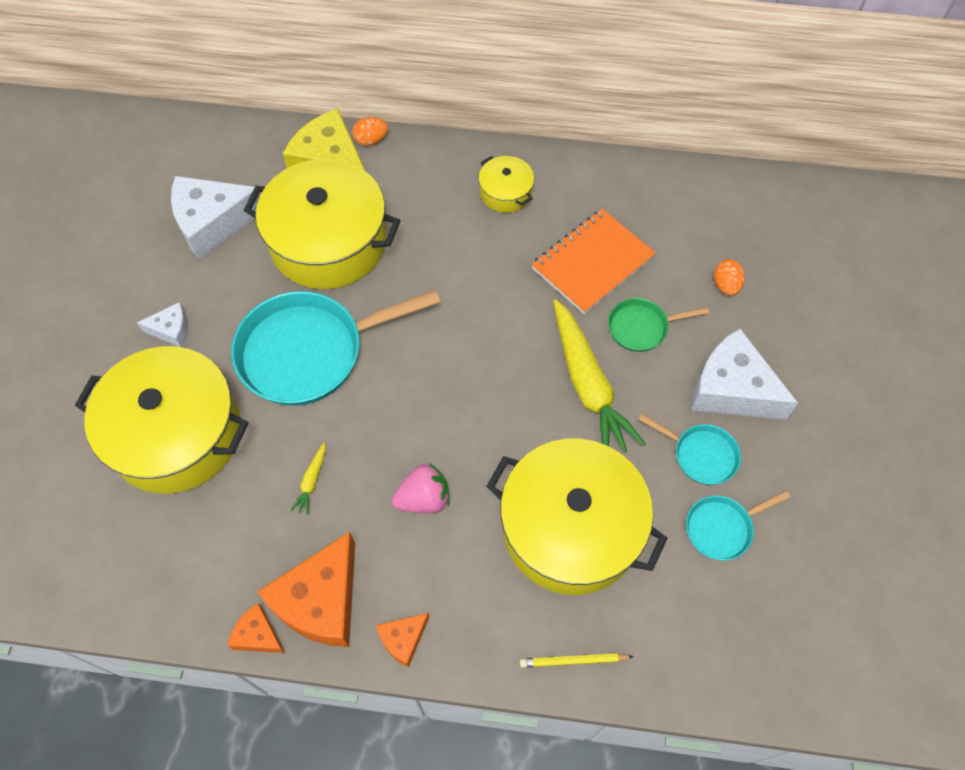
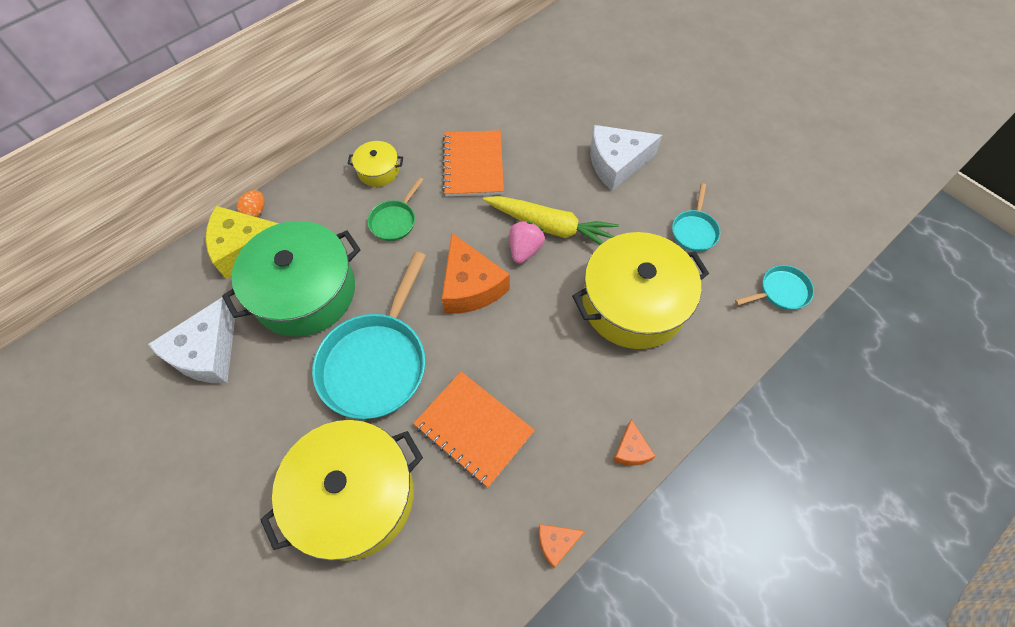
camera: 50 degrees left, 0 degrees up
(171, 330) = (266, 442): white cheese -> none
(312, 481) = (474, 429): yellow carrot -> orange notebook
(321, 601) = (565, 483): orange cheese -> orange cheese (470, 286)
(328, 242) = (305, 292): yellow pot -> green pot
(424, 499) = (546, 369): pink strawberry -> pink strawberry (525, 249)
(573, 661) = (716, 363): yellow pencil -> none
(641, 327) = (539, 174): green pan -> green pan (394, 221)
(701, 455) = (643, 207): turquoise pan -> turquoise pan (781, 291)
(726, 285) = (551, 117): orange egg -> none

